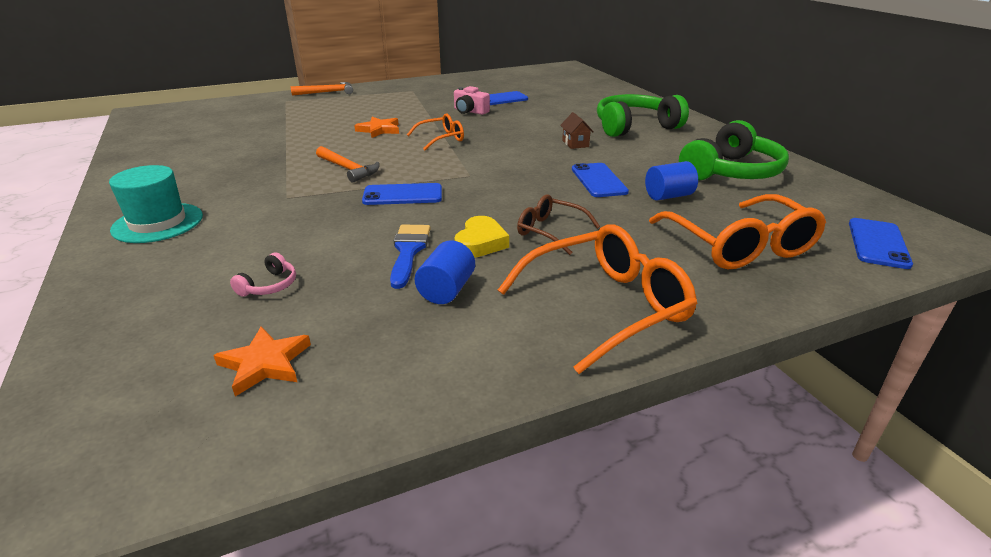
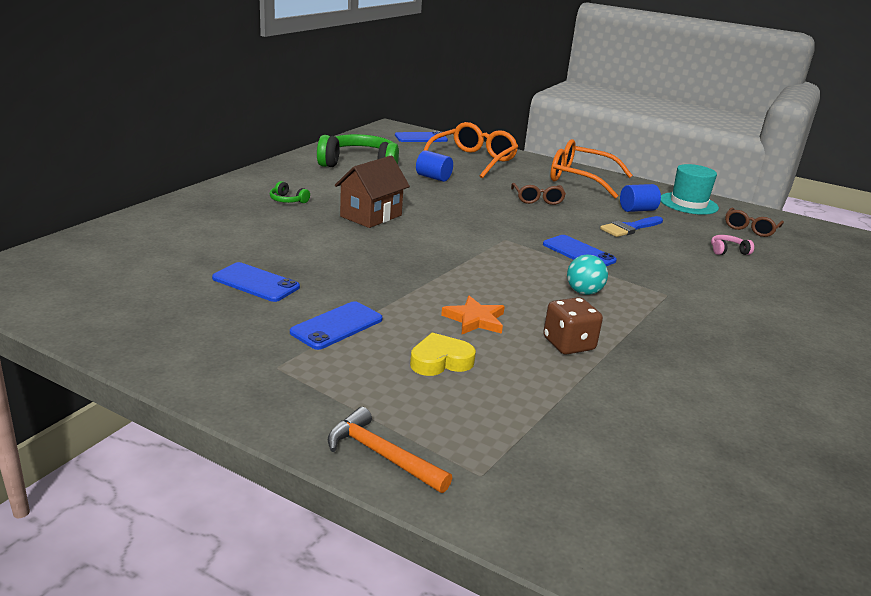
camera: 130 degrees left, 5 degrees down
(158, 223) = (790, 326): turquoise hat -> turquoise hat (688, 203)
(265, 363) = (750, 229): orange star -> brown glasses
(313, 142) = (568, 344): none -> brown dice
(348, 169) = (583, 292): orange hammer -> turquoise ball
(441, 139) = (447, 275): orange glasses -> none
(470, 111) = (333, 287): pink camera -> none
(480, 243) = (584, 213): yellow heart -> yellow heart (440, 361)
(575, 144) = (371, 216): brown house -> brown house, size x1.94
(598, 180) = (440, 198): blue phone -> blue phone (337, 326)
(635, 127) = (288, 200): green headphones -> green headphones, size x0.41

